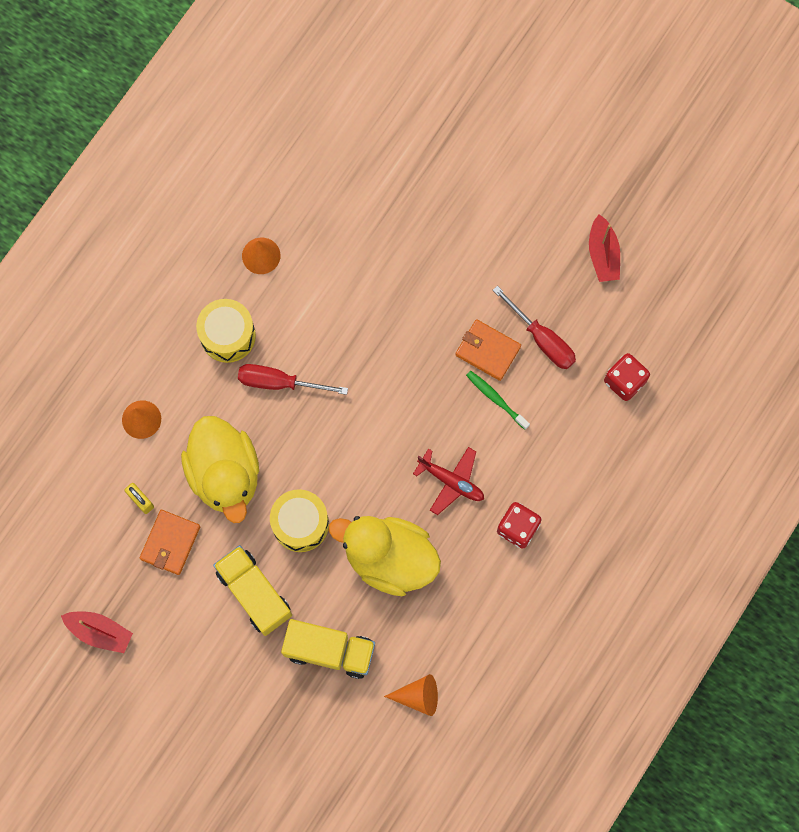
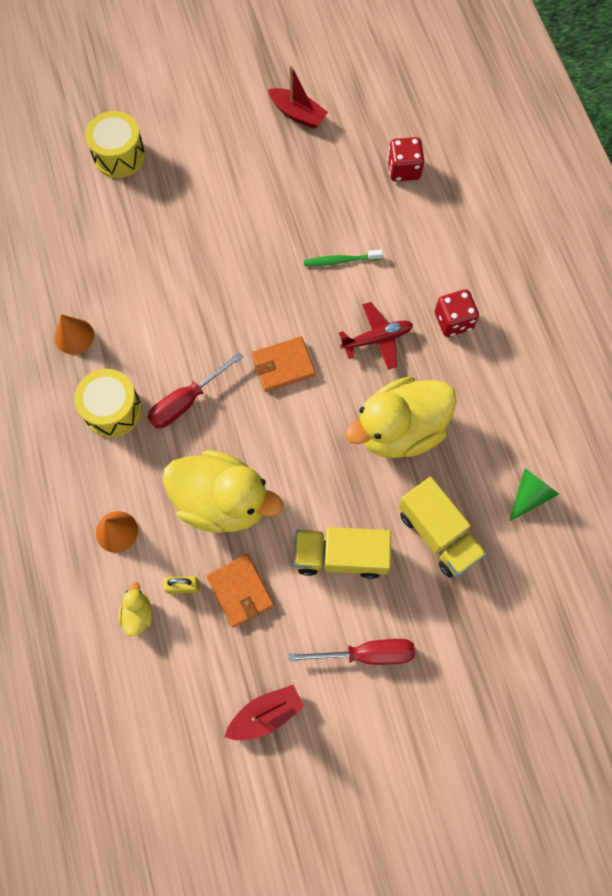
camera: 50 degrees left, 5 degrees down
(96, 485) = (138, 614): none -> yellow duck
(300, 524) = (314, 475): yellow drum -> yellow drum (119, 156)
(329, 650) = (437, 534): yellow truck -> yellow truck turned 90 degrees clockwise
(418, 696) = (530, 495): orange cone -> green cone
(488, 351) = (299, 238): orange wallet -> orange wallet (283, 365)
(542, 339) = (323, 197): red screwdriver -> red screwdriver (366, 654)

